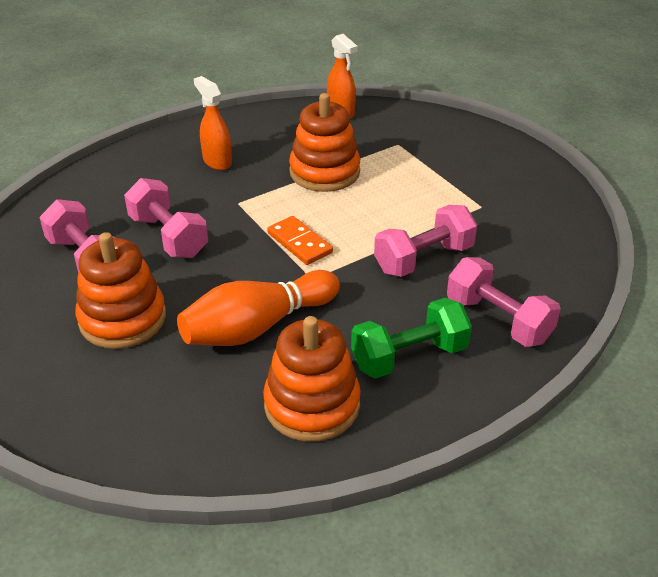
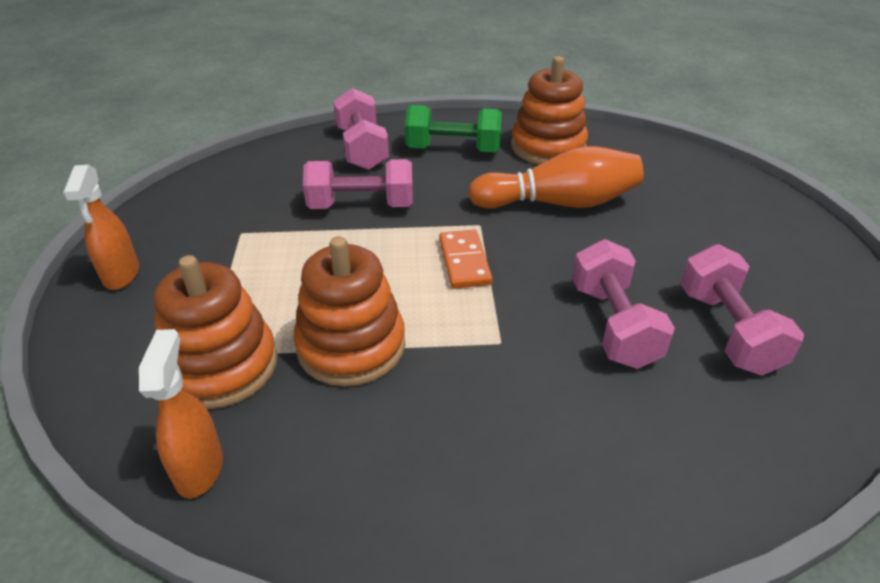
camera: 150 degrees left, 0 degrees up
(123, 319) = (688, 249): orange stacking toy -> orange stacking toy (221, 366)
(217, 161) = (488, 436): orange spray bottle -> orange spray bottle (121, 275)

